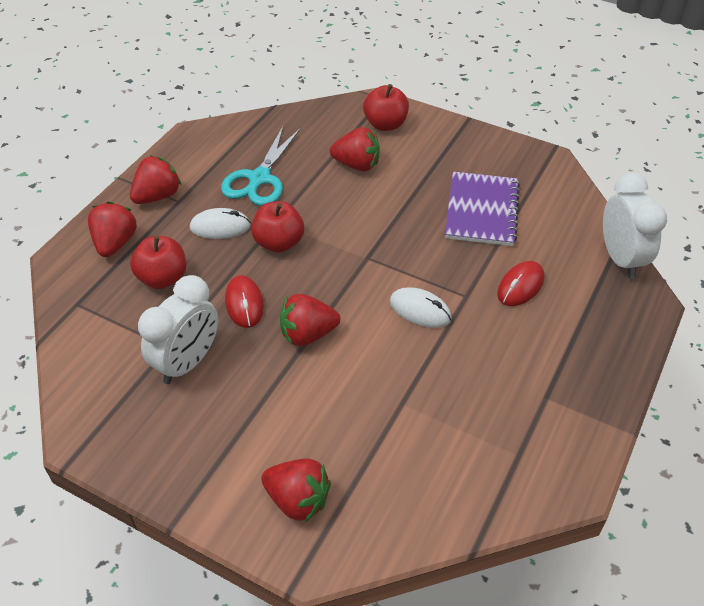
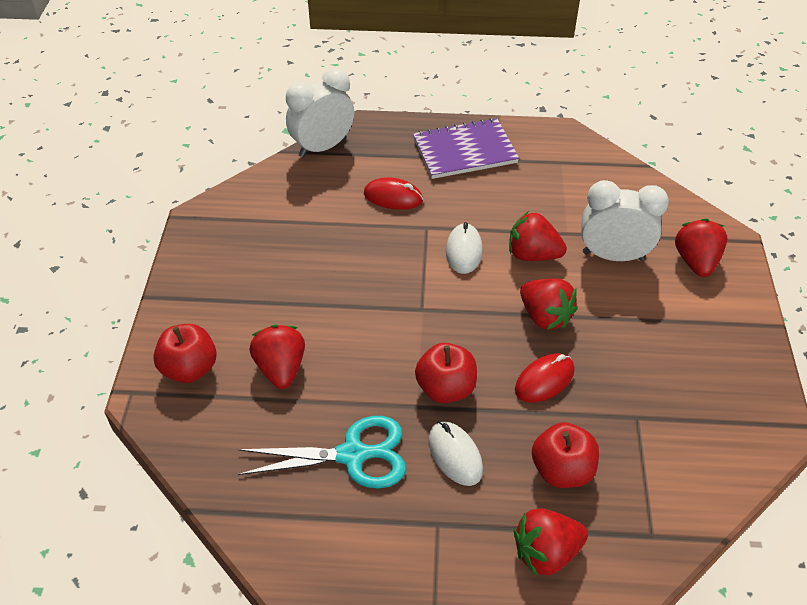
camera: 115 degrees left, 0 degrees up
(157, 196) = (442, 553): red strawberry -> red strawberry (532, 255)
(188, 362) = (641, 391): white clock -> white clock (613, 256)
(481, 211) = (306, 245): purple notebook -> purple notebook (465, 151)

